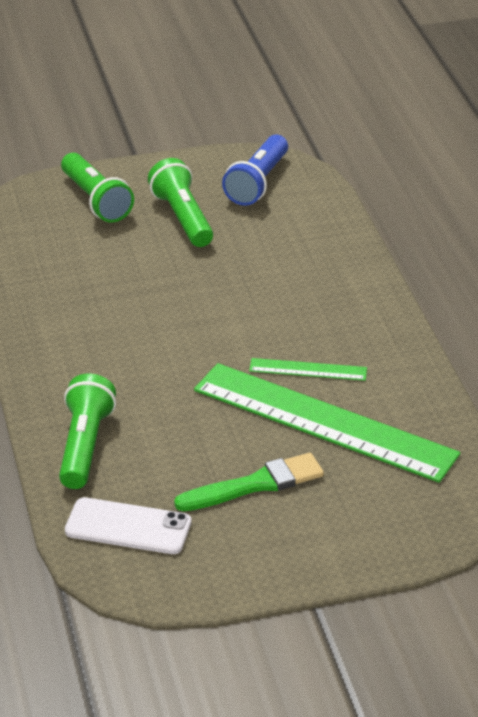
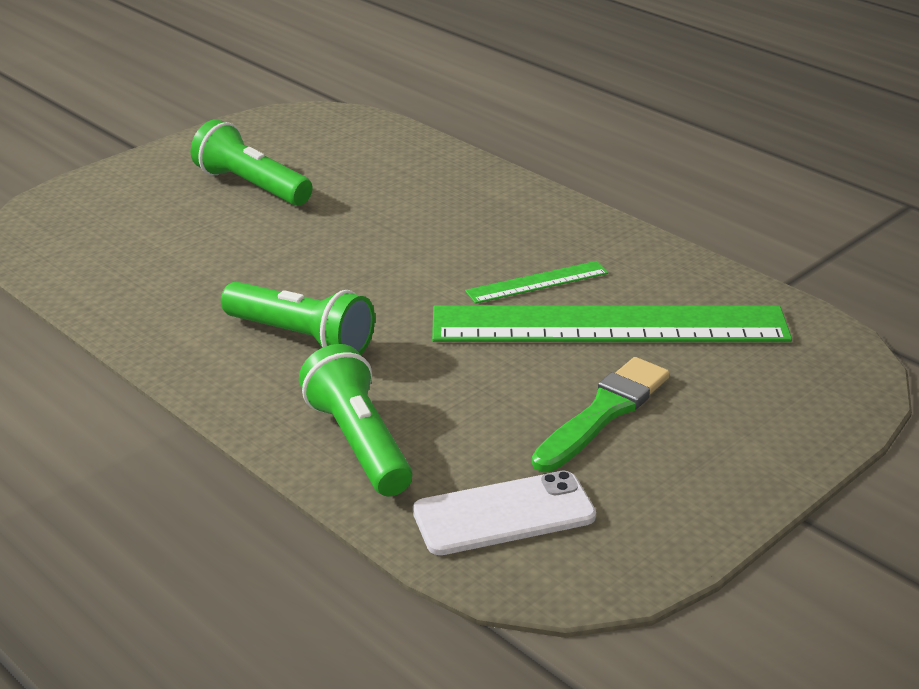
camera: 30 degrees left, 5 degrees down
(96, 200) = (133, 196): green flashlight -> green flashlight (302, 338)
(258, 183) = (305, 136): blue flashlight -> none

